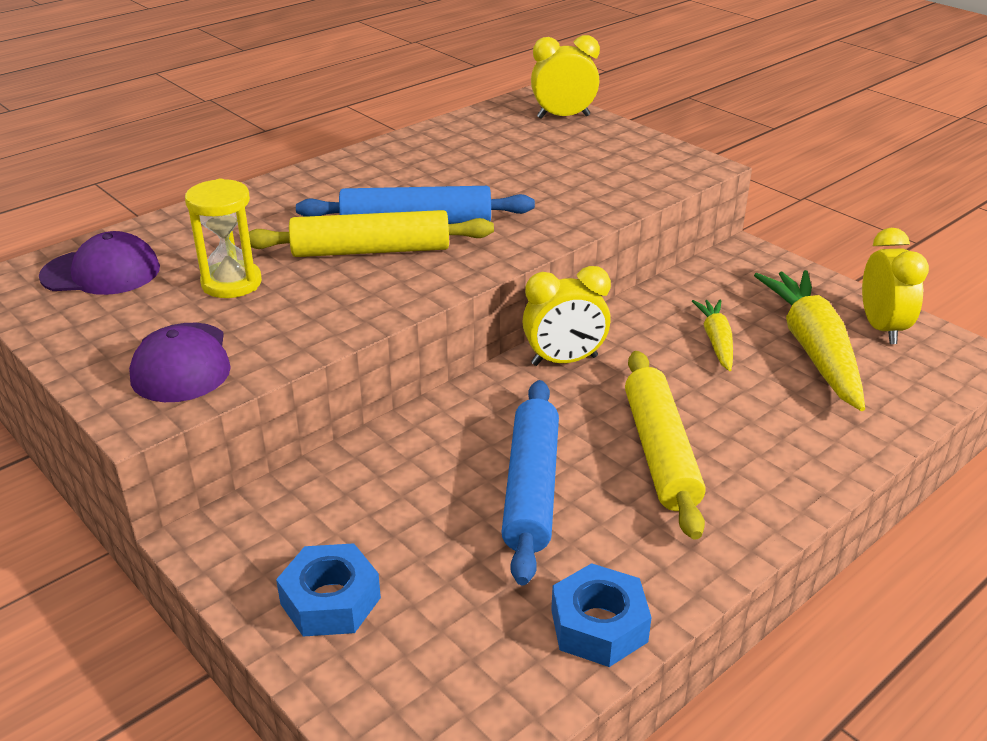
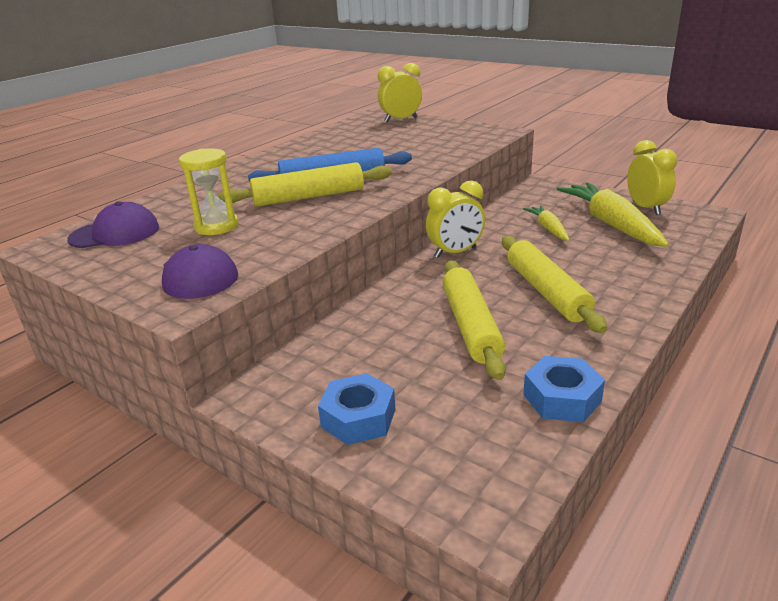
camera: 10 degrees left, 5 degrees down
(531, 488) = (470, 326): blue rolling pin -> yellow rolling pin

